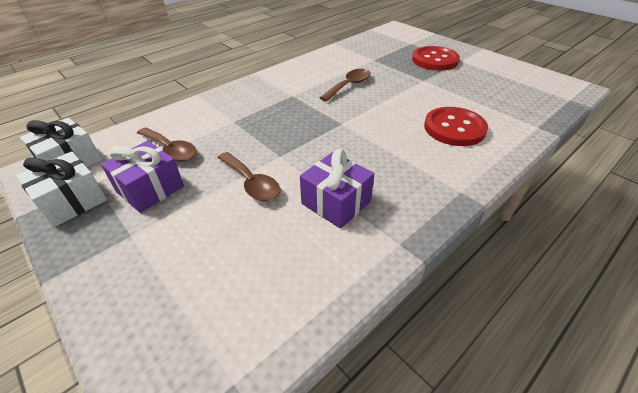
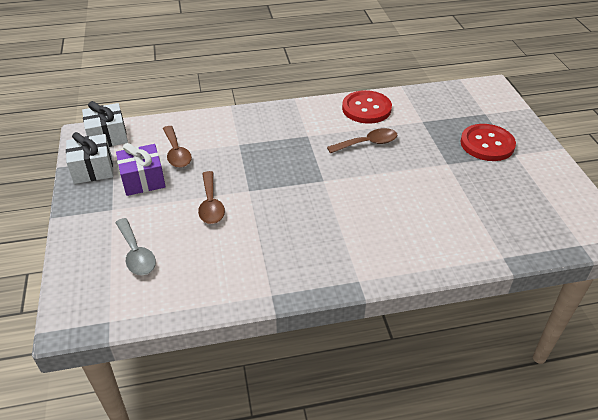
camera: 30 degrees right, 0 degrees up
(204, 273) = (136, 254): none -> grey spoon
(336, 202) = (256, 246): purple gift -> none
(454, 128) = (418, 225): red button -> red button (366, 109)

